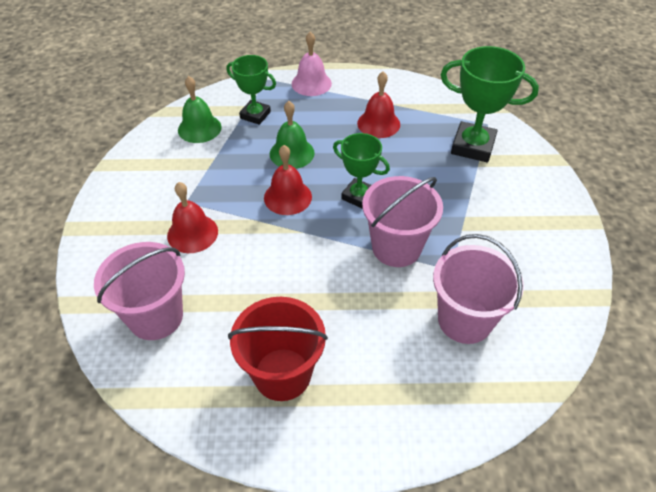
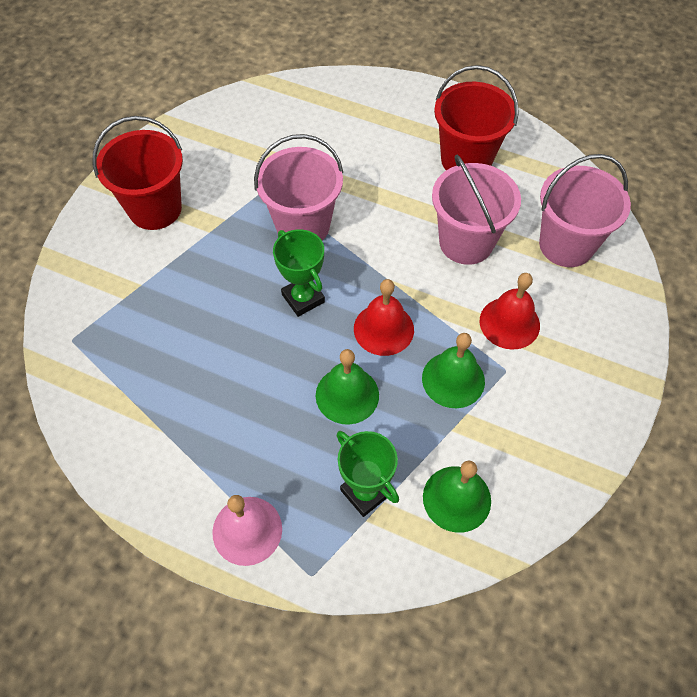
camera: 155 degrees left, 10 degrees up
(223, 184) = (453, 379): none -> green bell
(378, 123) = (205, 399): red bell -> none
(464, 320) = (291, 144): pink bucket -> pink bucket (466, 242)
(473, 146) = (121, 313): green trophy -> none
(522, 217) = (155, 209): none -> red bucket

